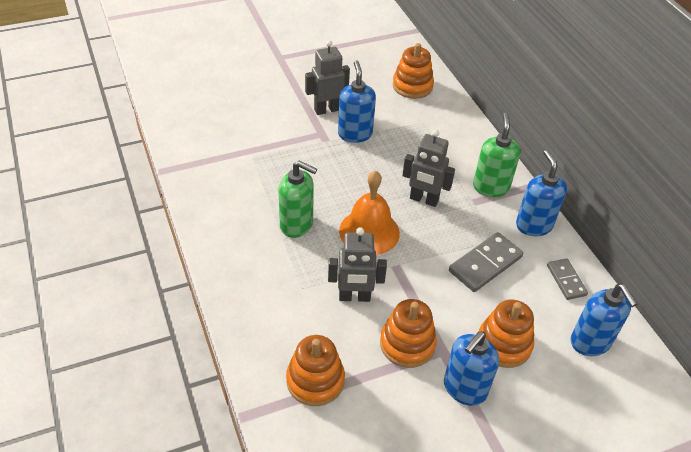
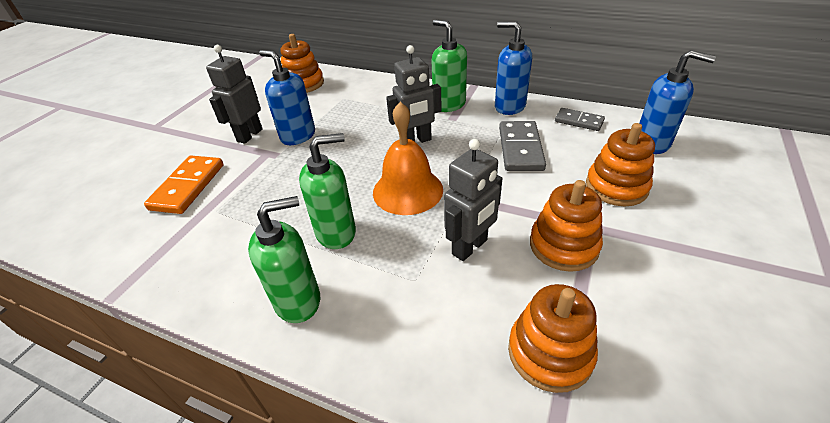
camera: 40 degrees left, 5 degrees down
(236, 247) = (298, 301): none -> green soap dispenser
(254, 125) = (188, 186): none -> orange domino
(464, 389) = (650, 240): blue soap dispenser -> none

